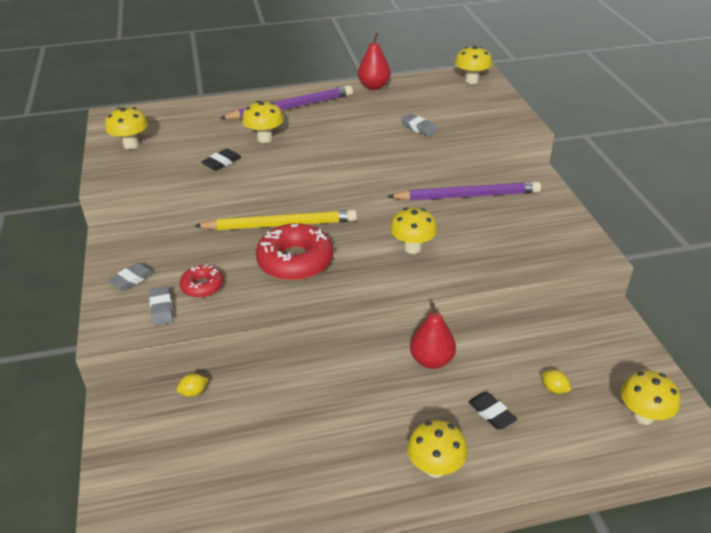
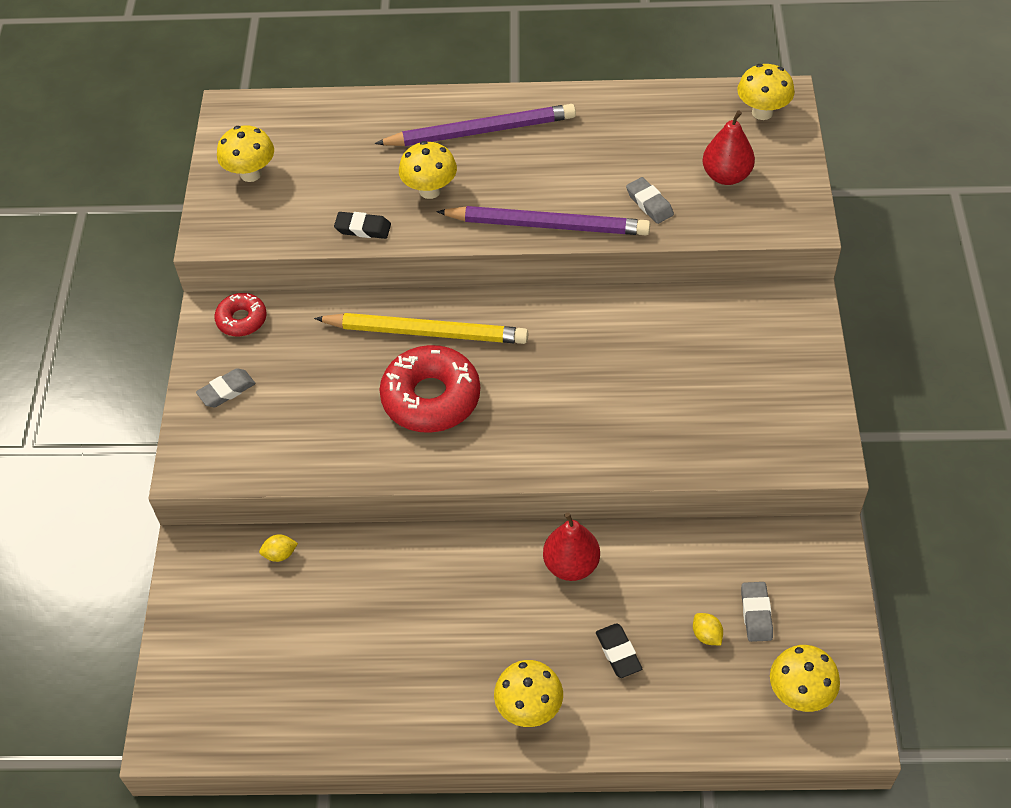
camera: 15 degrees right, 15 degrees up
(162, 308) = (255, 443): grey eraser -> grey eraser (756, 614)
(202, 286) = (309, 417): red donut -> red donut (242, 320)
(221, 162) = (363, 228): black eraser -> black eraser turned 45 degrees clockwise
(374, 86) = (612, 103): red pear -> red pear (726, 176)
(412, 248) = (587, 403): yellow mushroom -> none
(467, 196) = (691, 324): purple pencil -> purple pencil (547, 225)

